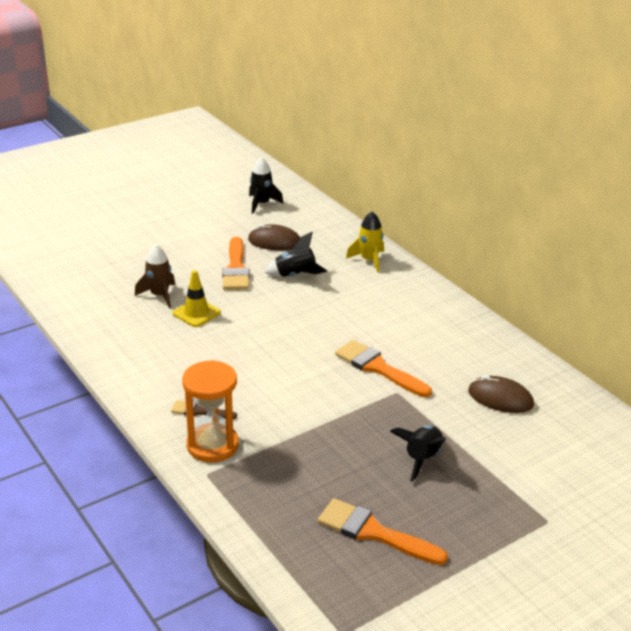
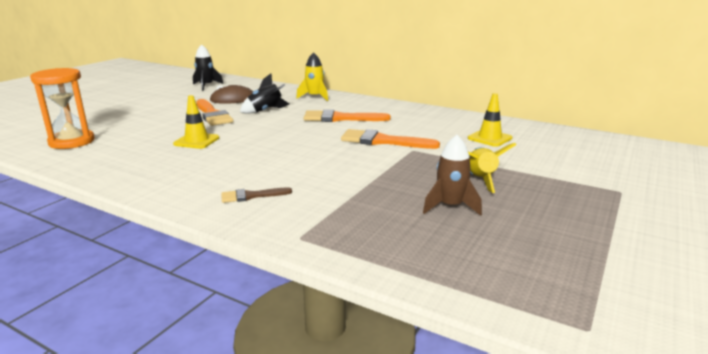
camera: 25 degrees left, 10 degrees down
(159, 295) = (152, 138): brown rocket -> brown rocket (450, 206)
(212, 445) = (286, 215): orange hourglass -> orange hourglass (72, 142)
(374, 532) = (506, 236): orange brush -> orange brush (340, 118)
(421, 458) = (480, 180): black rocket -> yellow rocket
(500, 398) = (489, 138): brown mouse -> yellow traffic cone

